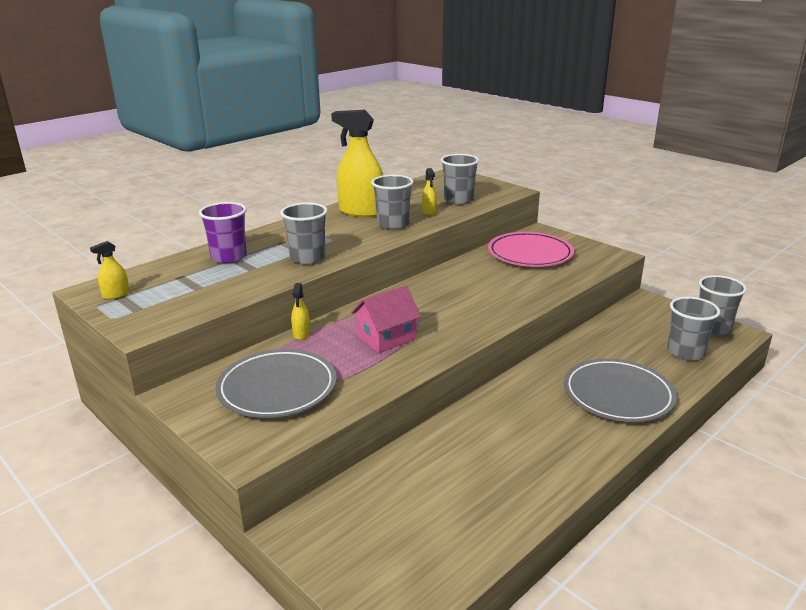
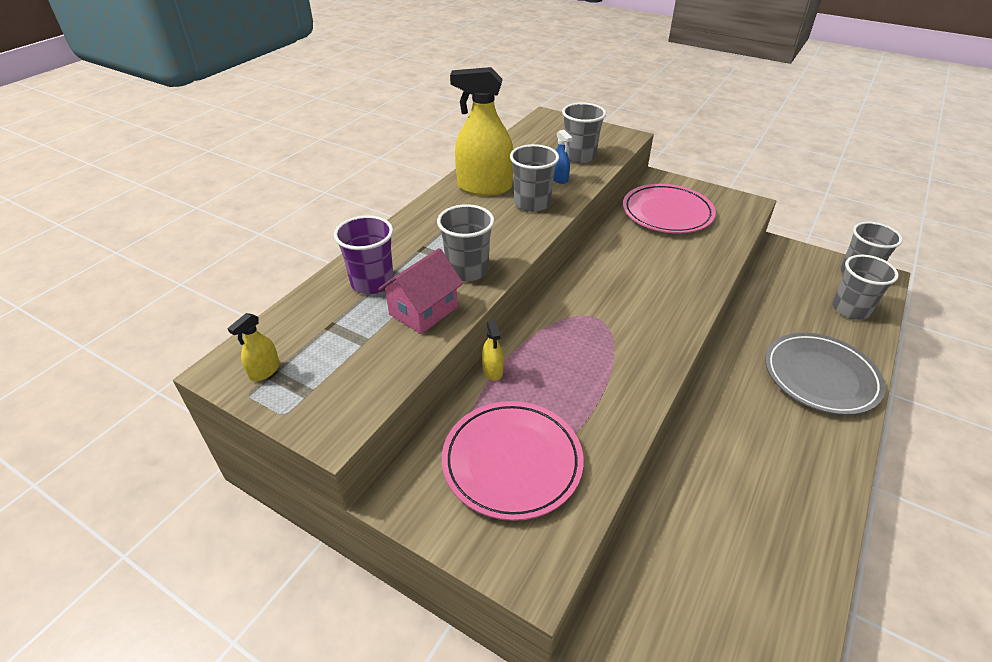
camera: 15 degrees left, 15 degrees up
(277, 388) = (512, 462): grey plate -> pink plate
(386, 338) = (589, 360): pink house -> pink house (423, 311)
(429, 212) = (559, 178): yellow spray bottle -> blue spray bottle

